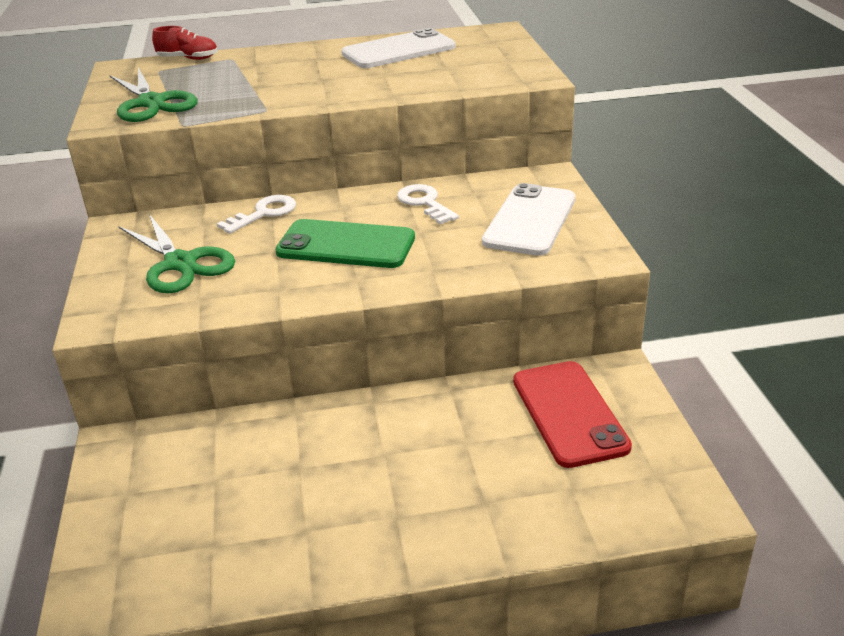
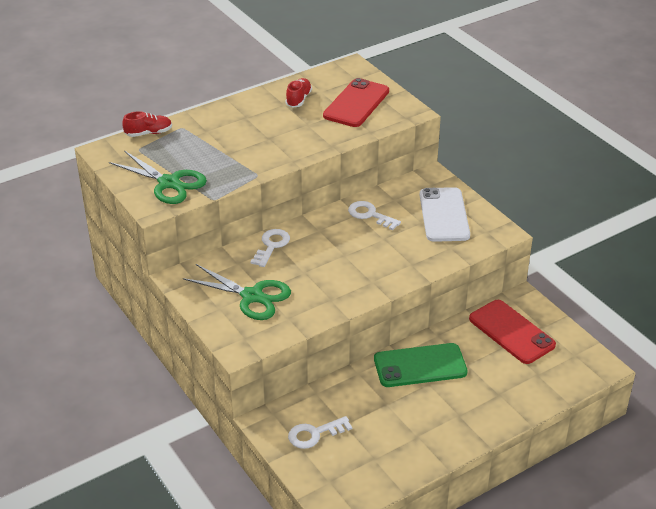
camera: 25 degrees left, 5 degrees up
(161, 481) = (314, 434): none -> white key
(346, 245) = (346, 258): green phone -> green phone (420, 366)
(398, 50) = (298, 99): white phone -> red shoe
(468, 62) = (356, 103): none -> red phone

